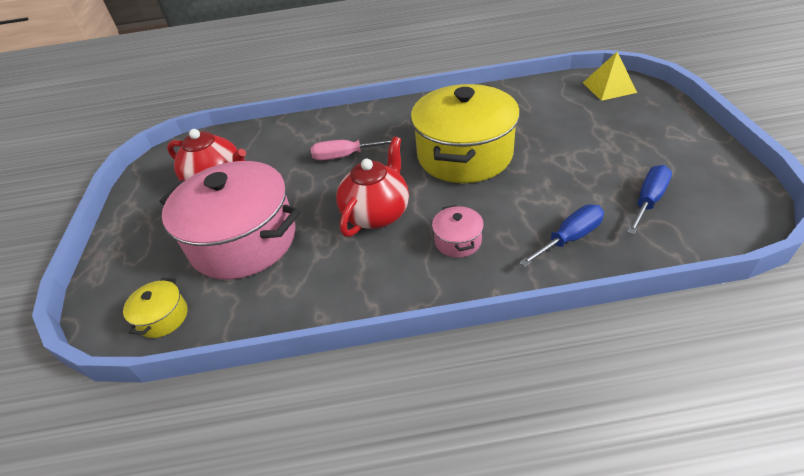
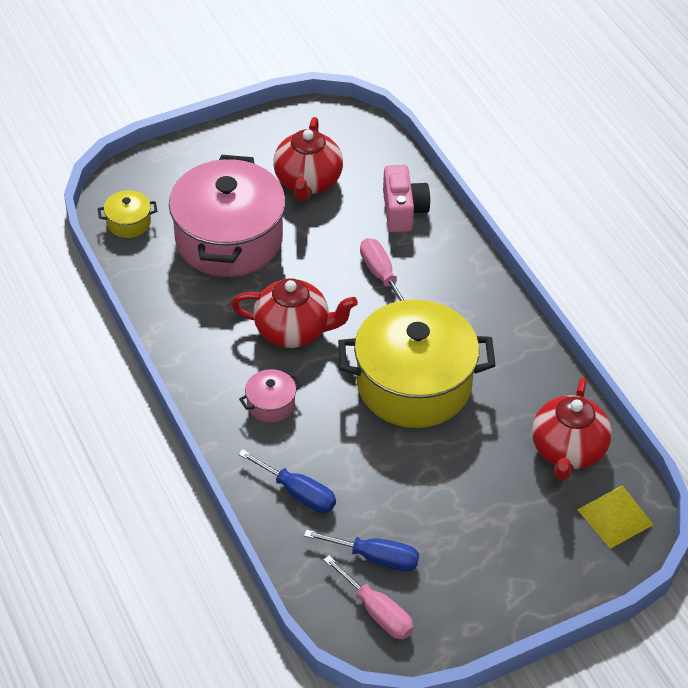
camera: 65 degrees right, 5 degrees up
(288, 137) = (403, 211): none -> pink camera
(548, 97) = (568, 451): none -> red teapot
(710, 208) = (377, 612): none -> pink screwdriver

